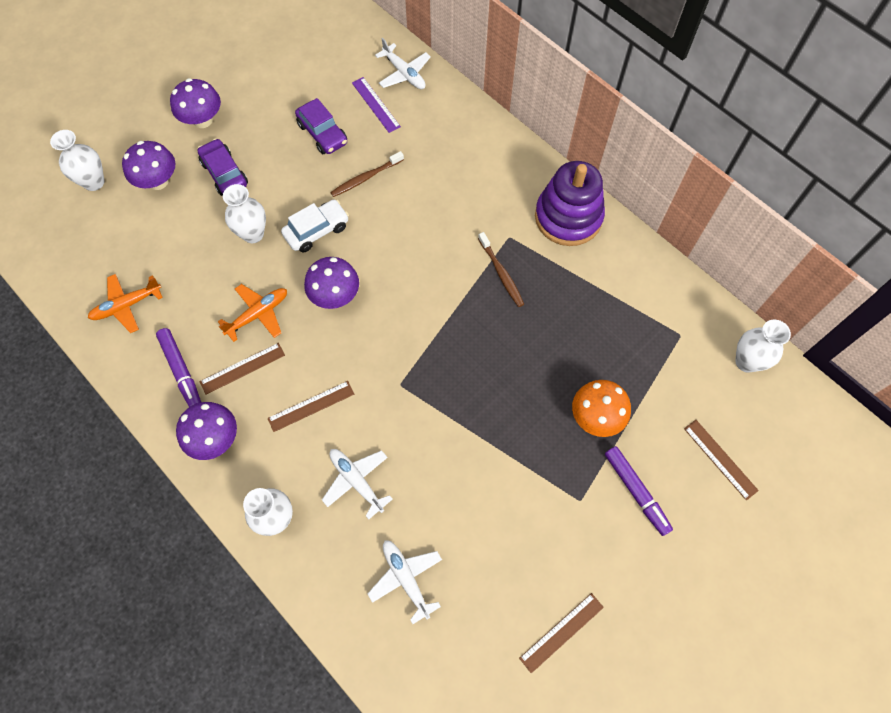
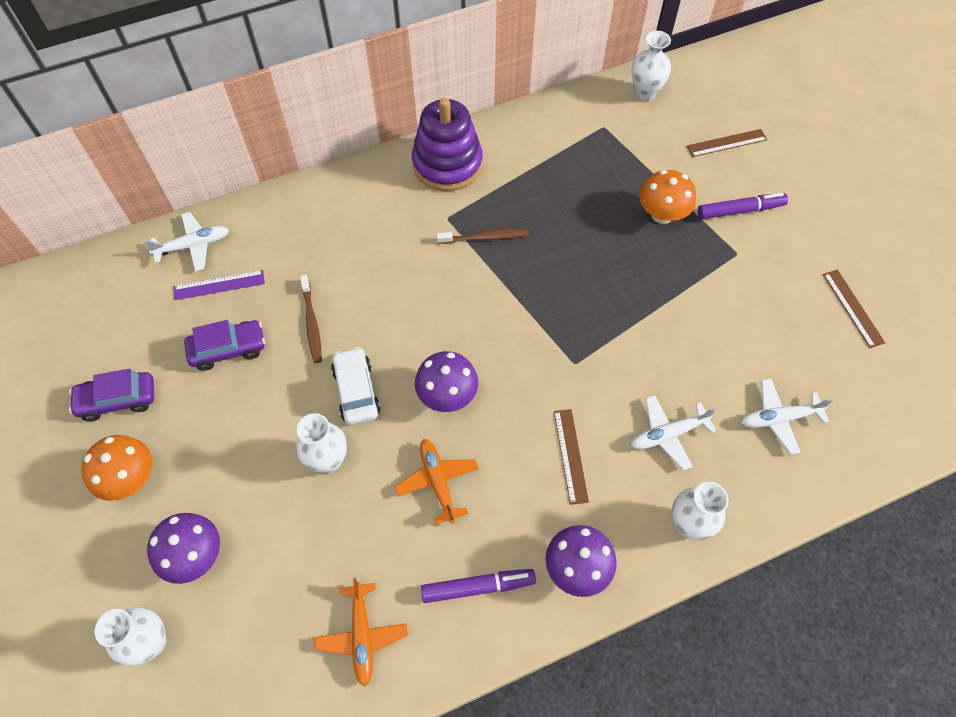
camera: 70 degrees left, 5 degrees down
(202, 120) = (130, 478): purple mushroom -> orange mushroom
(224, 173) = (226, 471): purple car -> purple car (118, 400)
(242, 368) = (500, 516): brown ruler -> none

